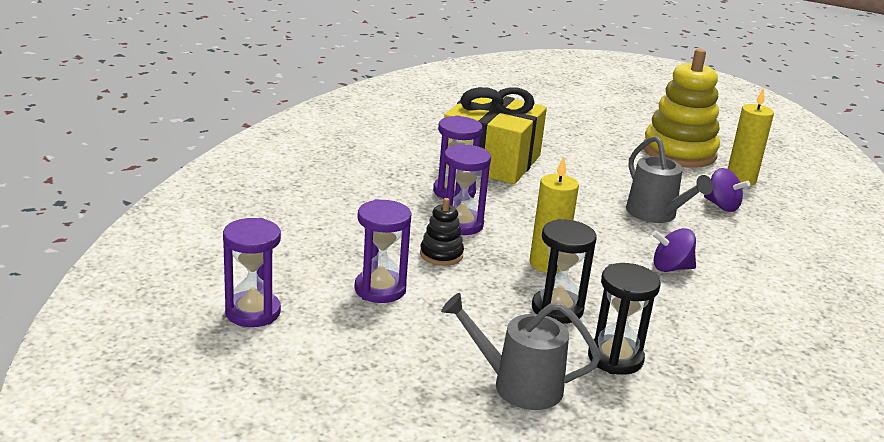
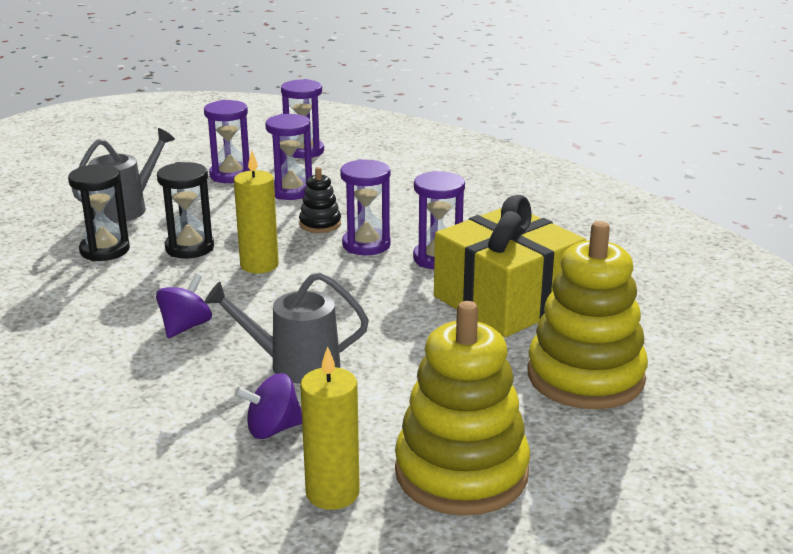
camera: 120 degrees right, 0 degrees up
(366, 343) = (231, 175): none -> purple hourglass
(553, 132) = (585, 376): none -> yellow stacking toy

